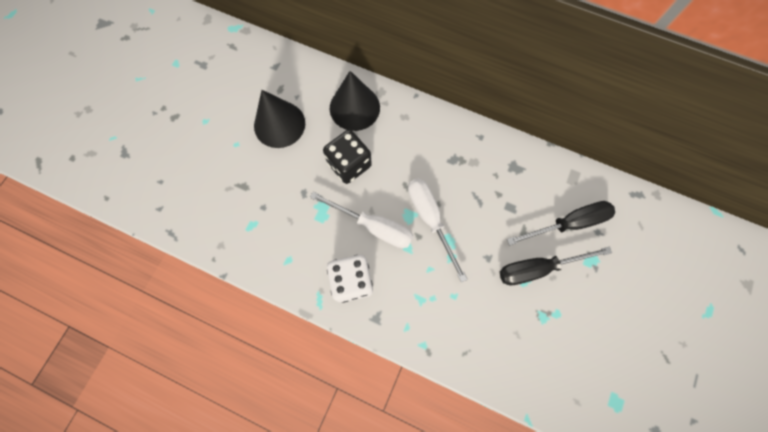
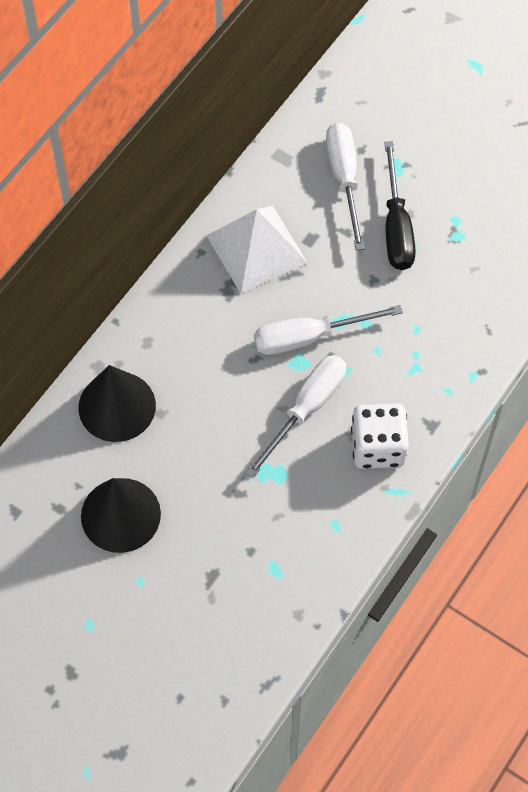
camera: 80 degrees left, 10 degrees down
(349, 164) = (207, 426): black dice -> none
(492, 172) = (256, 249): none -> white pyramid
(568, 223) = (344, 179): black screwdriver -> white screwdriver

